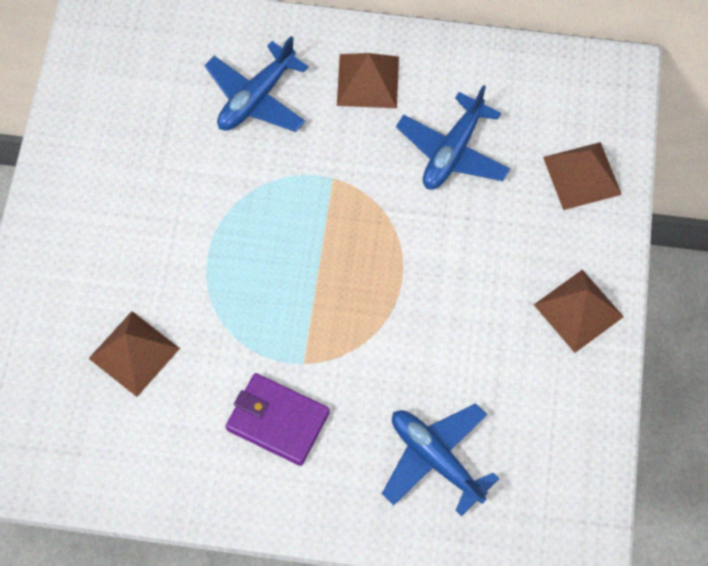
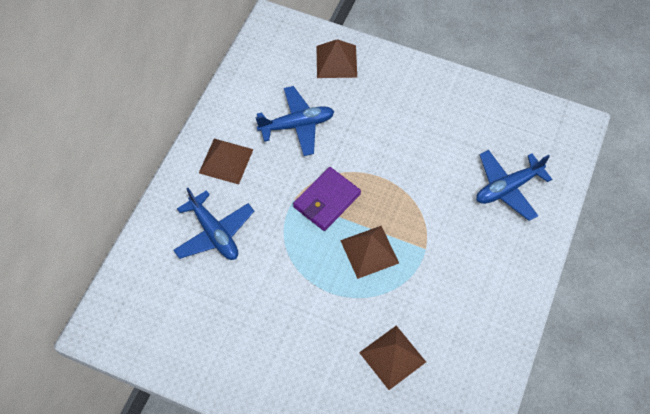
camera: 75 degrees left, 5 degrees down
(278, 421) = (463, 273): purple wallet -> purple wallet (326, 200)
(453, 151) = (297, 125): blue plane -> blue plane turned 60 degrees counterclockwise
(578, 310) = (427, 88): brown pyramid -> brown pyramid (369, 251)

